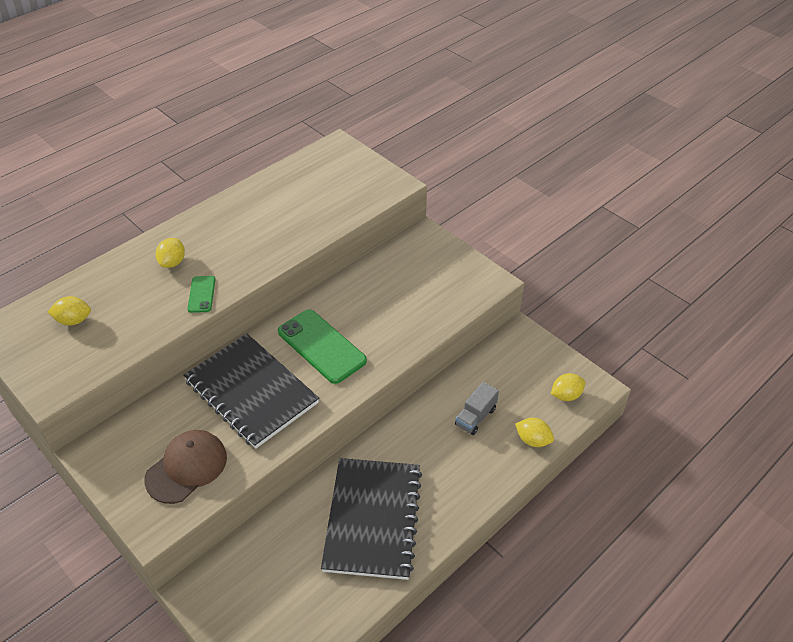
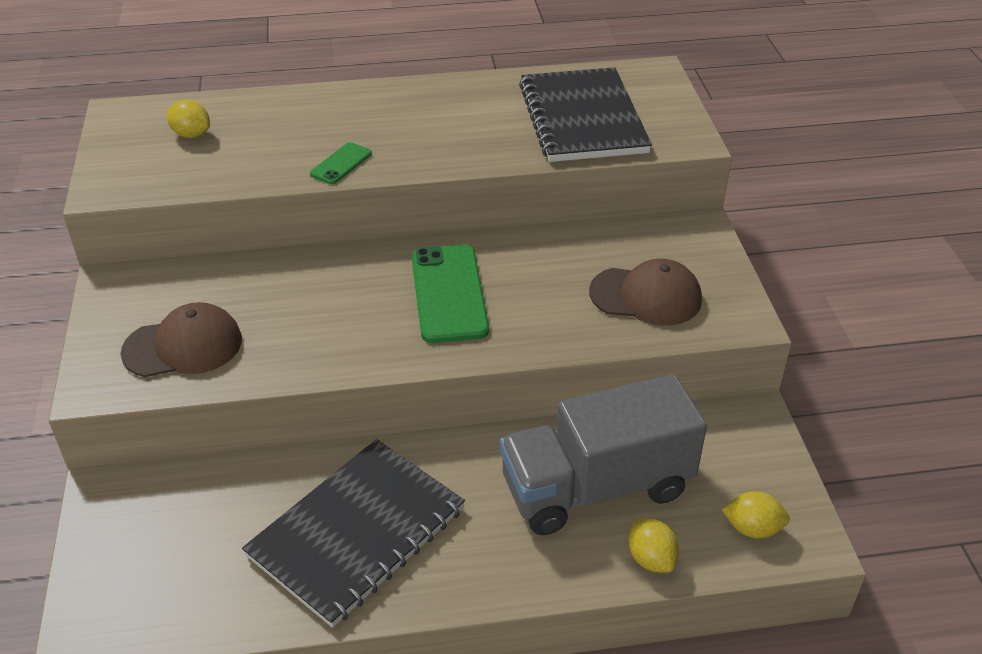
camera: 35 degrees right, 5 degrees down
(173, 262) = (343, 120): yellow lemon -> none
(251, 391) = (324, 303): black notebook -> black notebook (583, 118)
(431, 292) = (646, 296): none -> brown cap
(475, 417) = (596, 487): grey truck -> grey truck, size x2.37

